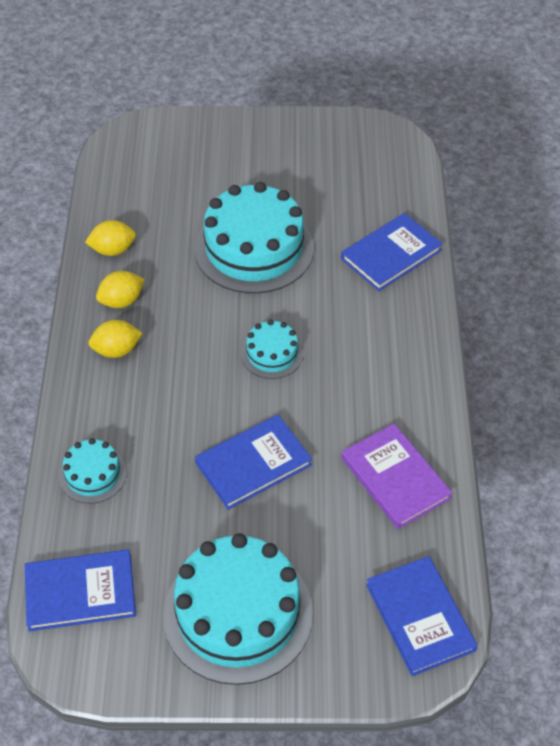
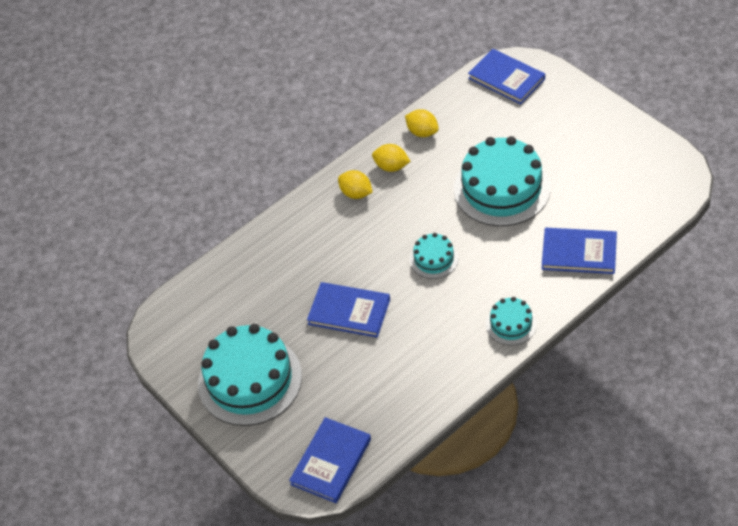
camera: 55 degrees right, 0 degrees up
(80, 592) = (195, 306): blue book -> blue book (506, 78)
(93, 474) = (267, 252): turquoise cake -> turquoise cake (511, 324)
(395, 478) = (411, 381): purple book -> none

